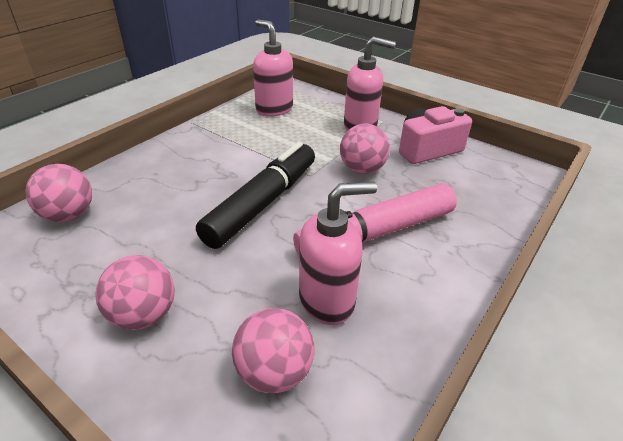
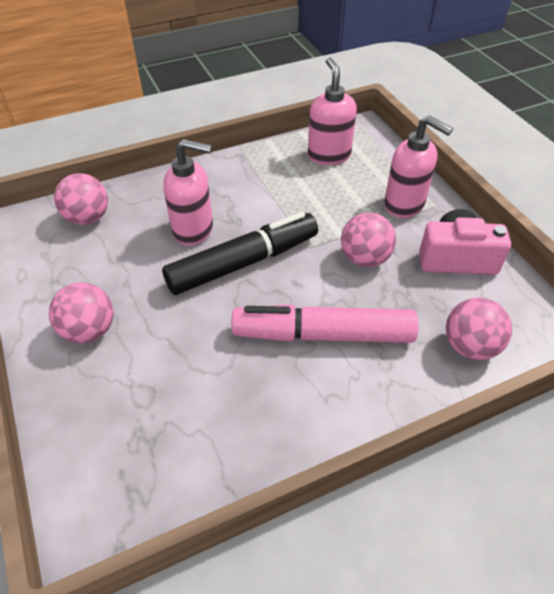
camera: 30 degrees right, 10 degrees up
(274, 372) = (148, 421): pink ball -> pink ball (470, 346)
(327, 300) = (230, 381): pink soap dispenser -> pink soap dispenser (193, 230)

